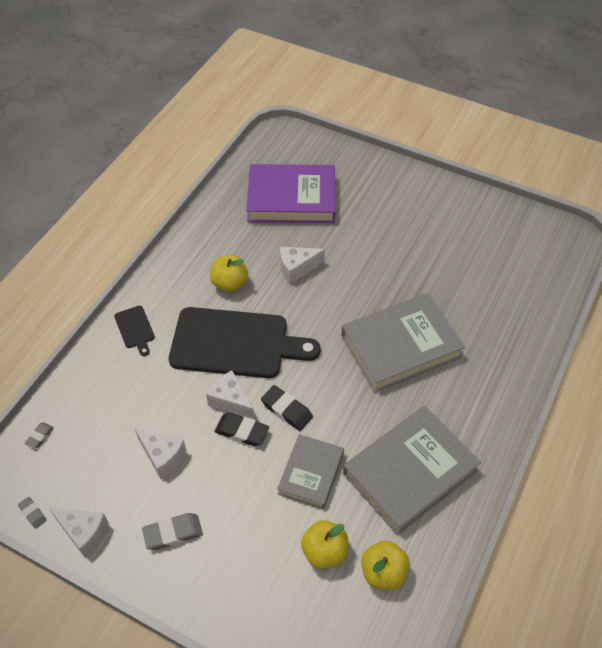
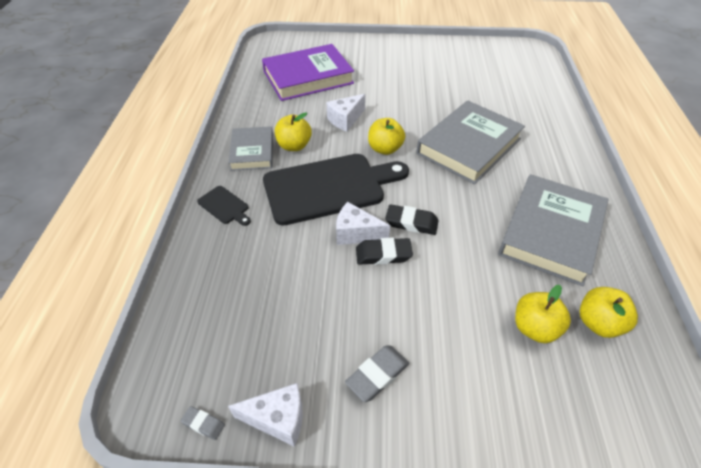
camera: 25 degrees left, 5 degrees down
(40, 436) = (171, 338): grey eraser -> none
(162, 456) = (320, 305): white cheese -> none
(311, 473) = (470, 265): grey book -> grey book (252, 151)
(314, 319) = (385, 149): none -> yellow apple

